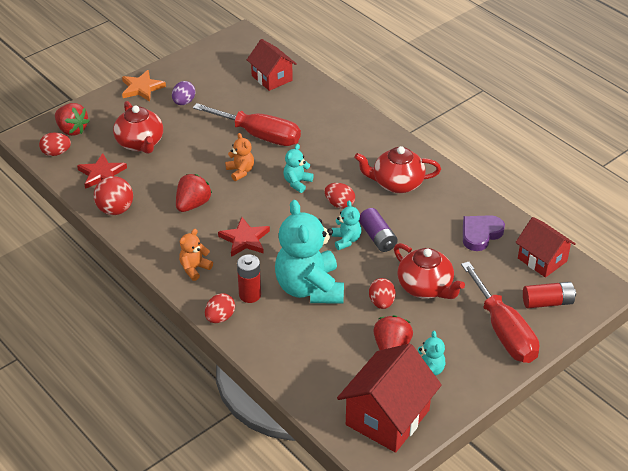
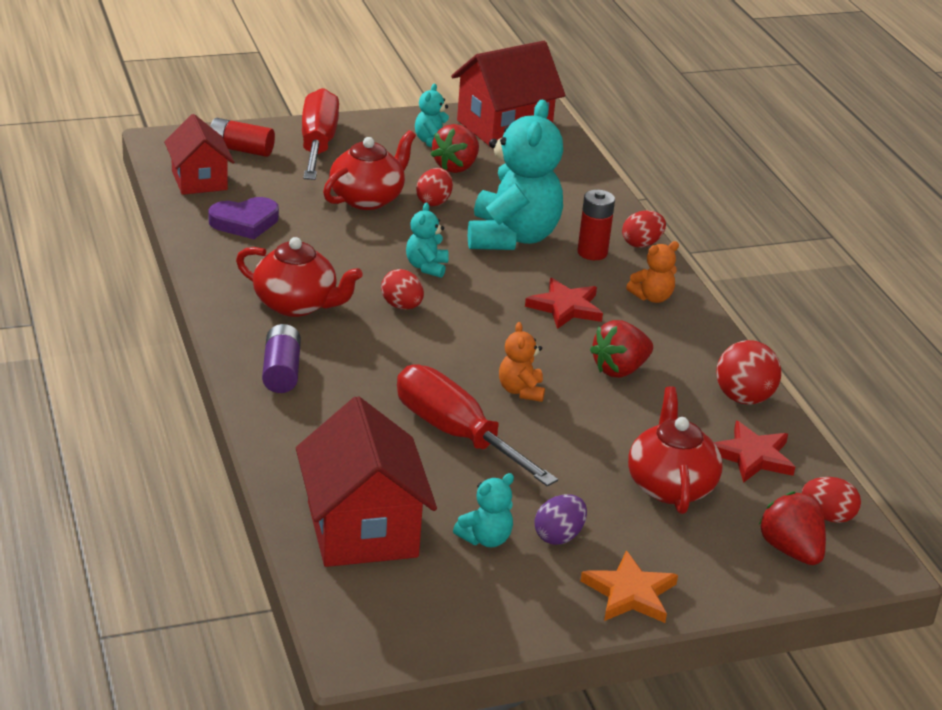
camera: 160 degrees left, 10 degrees down
(272, 78) = (362, 529): red house -> red house, size x1.55
(297, 183) = (443, 349): turquoise teddy bear -> turquoise teddy bear (485, 539)
(377, 237) = (382, 257): purple battery -> purple battery (281, 371)
(426, 287) = (368, 198): red teapot -> red teapot turned 60 degrees clockwise

